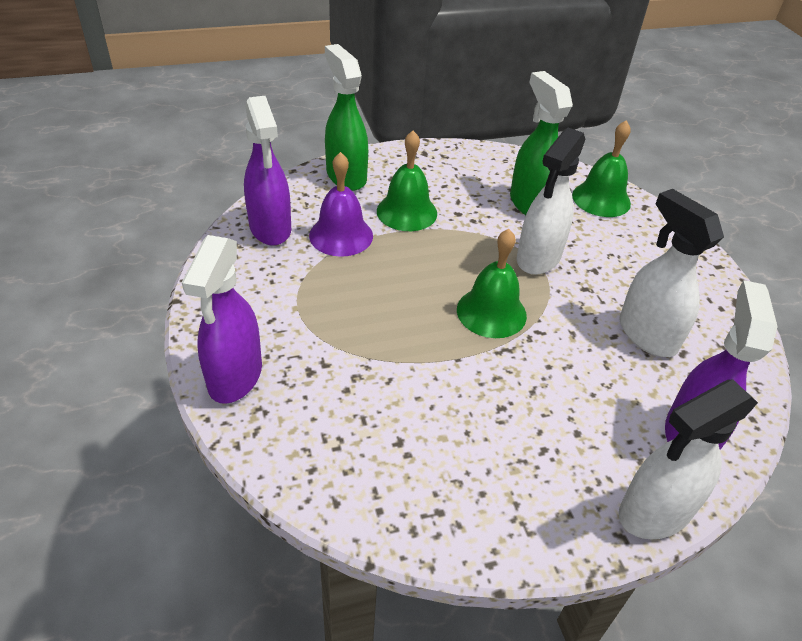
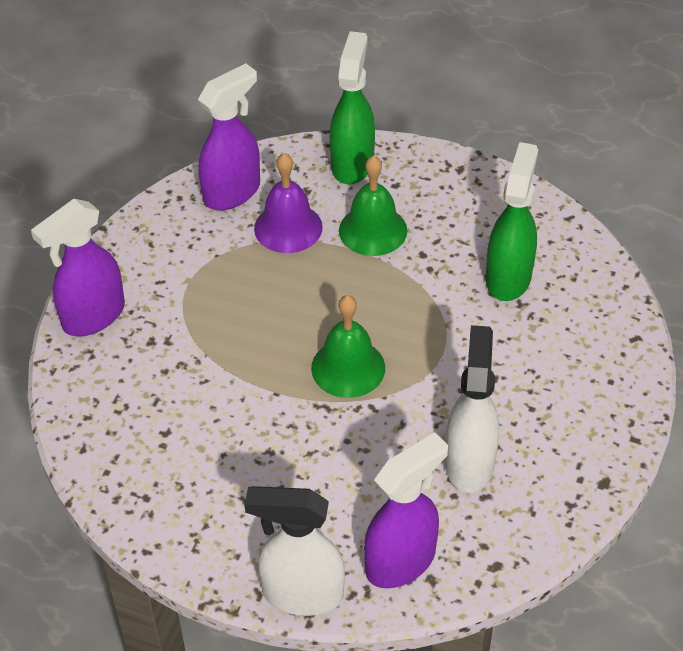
camera: 40 degrees right, 5 degrees up
(270, 229) = (232, 192): purple spray bottle -> purple spray bottle turned 150 degrees counterclockwise
(538, 258) = (450, 338): white spray bottle -> none
(601, 199) = (594, 307): green bell -> none

